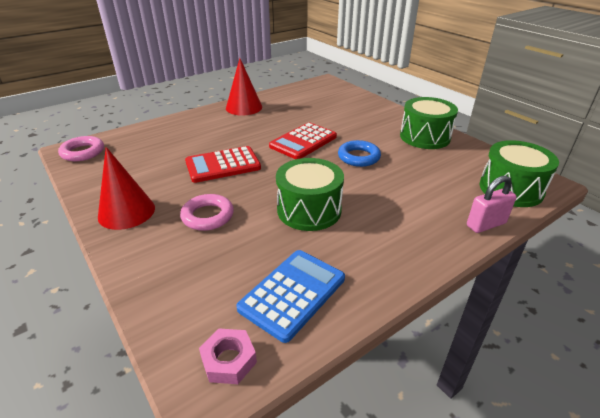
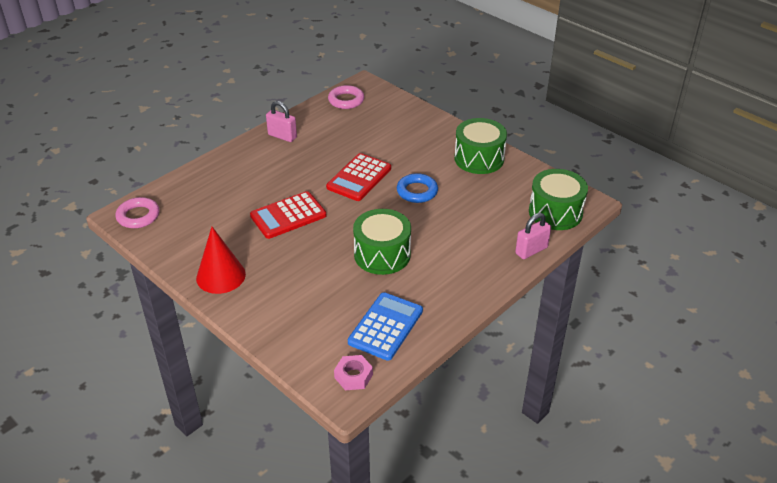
camera: 10 degrees left, 5 degrees up
(208, 216) = (295, 271): pink ring -> pink ring (346, 100)
(244, 107) = (282, 136): red cone -> pink padlock

